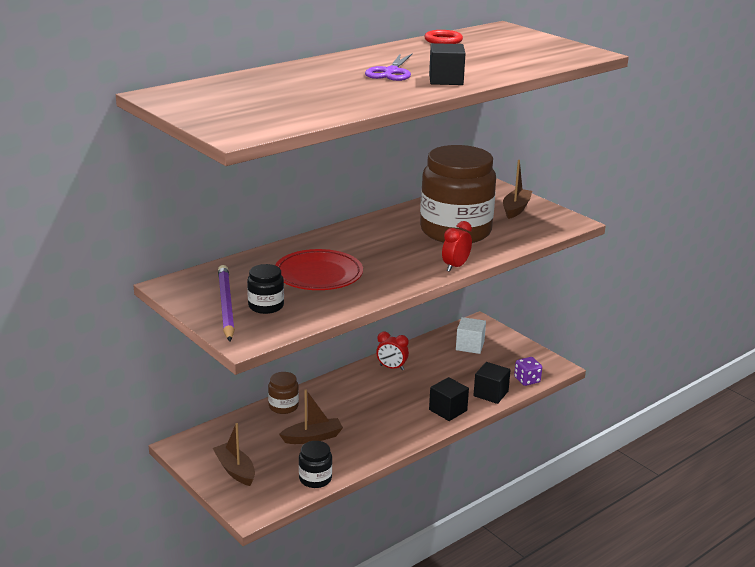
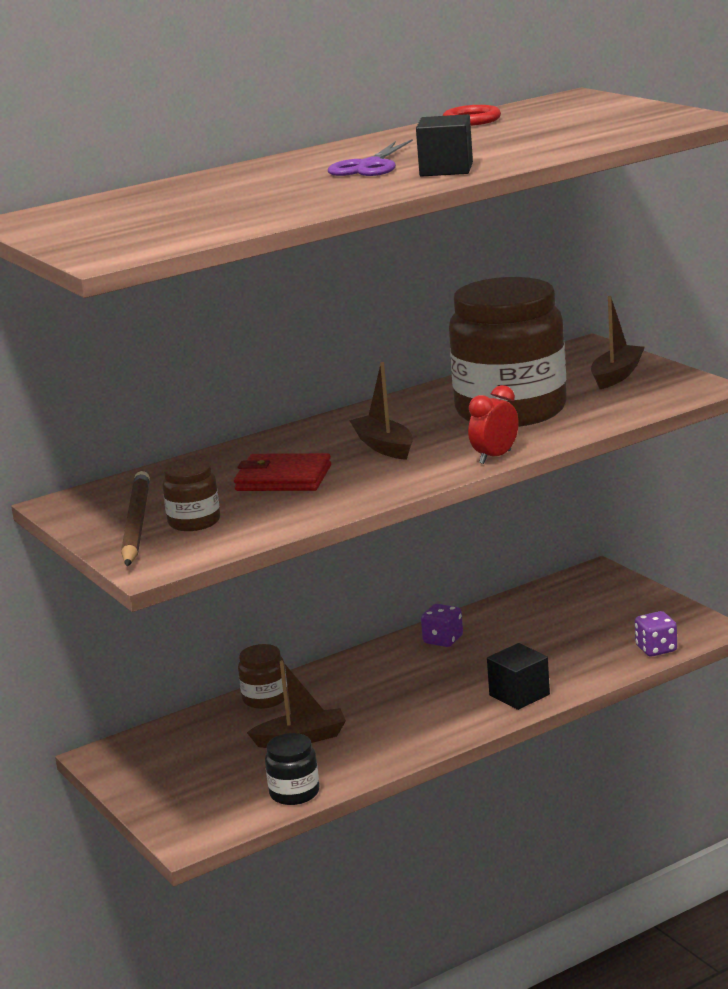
camera: 10 degrees right, 5 degrees down
(226, 306) = (136, 524): purple pencil -> brown pencil
(235, 470) = (176, 785): brown boat -> brown boat (384, 447)
(266, 306) = (194, 522): black jar -> brown jar
(318, 274) = (283, 478): red plate -> red wallet
(391, 367) = (443, 640): red clock -> purple dice
(470, 346) = (574, 605): white cube -> none
(490, 393) = (593, 670): black cube -> none

